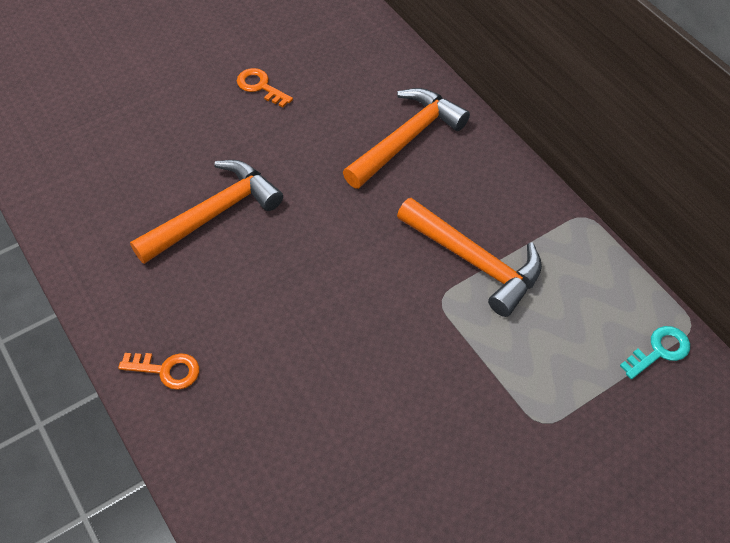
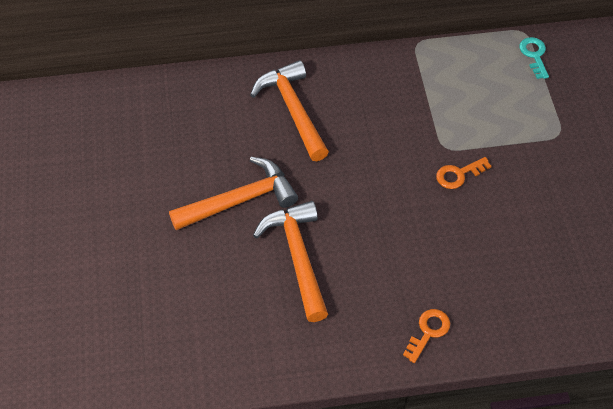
camera: 65 degrees left, 0 degrees up
(260, 86) = (180, 182): orange key -> orange key (459, 174)
(474, 262) = (423, 117): orange hammer -> orange hammer (240, 200)

